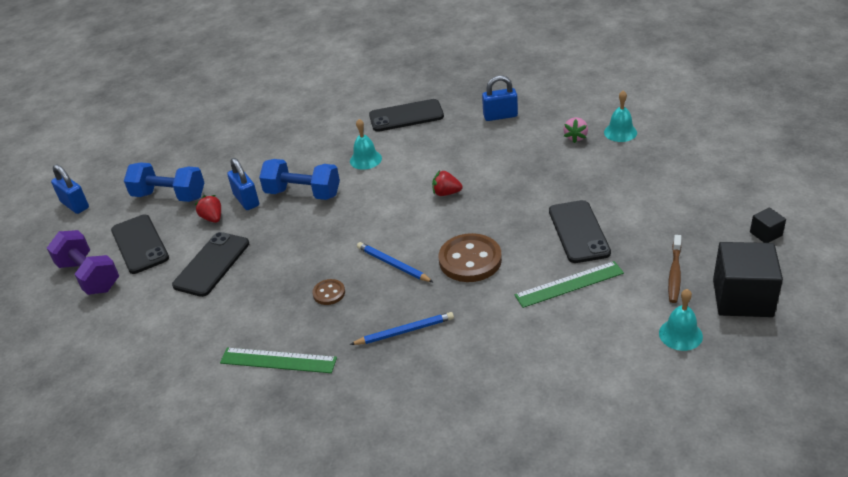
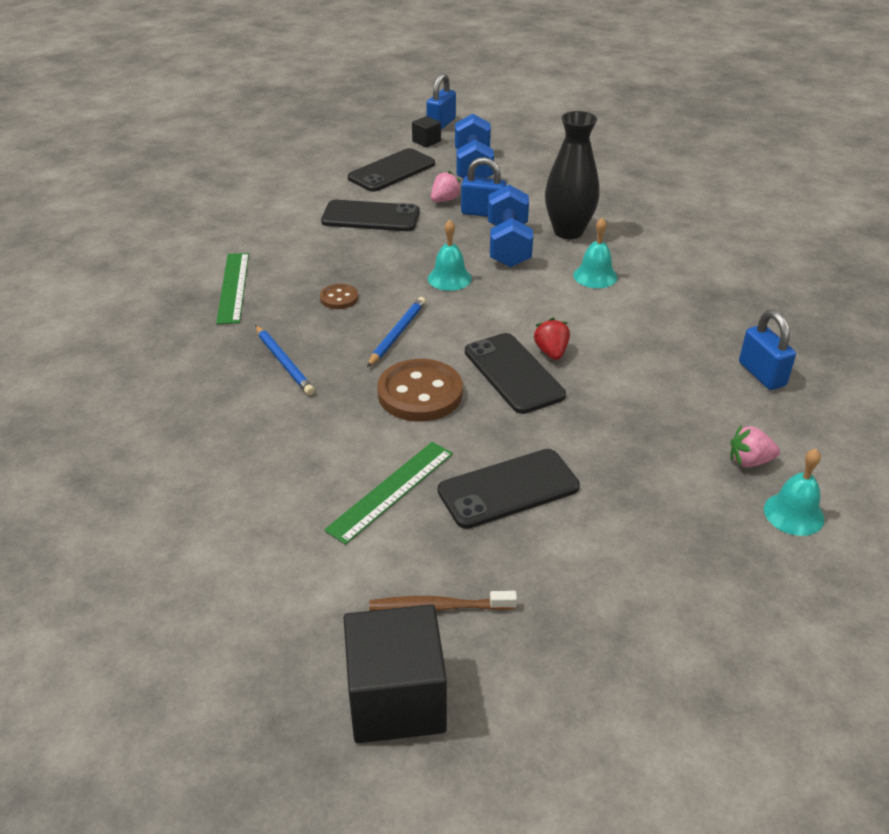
camera: 70 degrees right, 0 degrees up
(89, 276) = (339, 158): purple dumbbell -> none
(212, 218) = (445, 200): red strawberry -> pink strawberry
(246, 200) = (483, 213): blue padlock -> blue padlock turned 60 degrees clockwise
(300, 162) = (568, 231): none -> black vase
(406, 116) = (710, 290): black phone -> black phone (513, 373)
(569, 284) = (391, 491): green ruler -> green ruler turned 75 degrees clockwise
(680, 334) = (303, 621): turquoise bell -> turquoise bell (449, 278)
(765, 234) = (576, 734): black cube -> black cube (426, 141)

